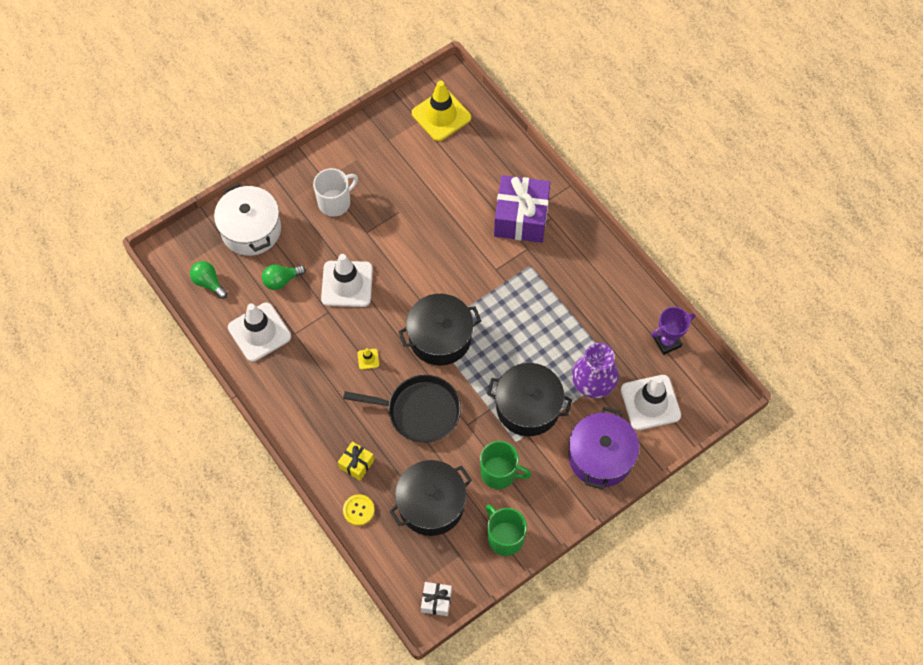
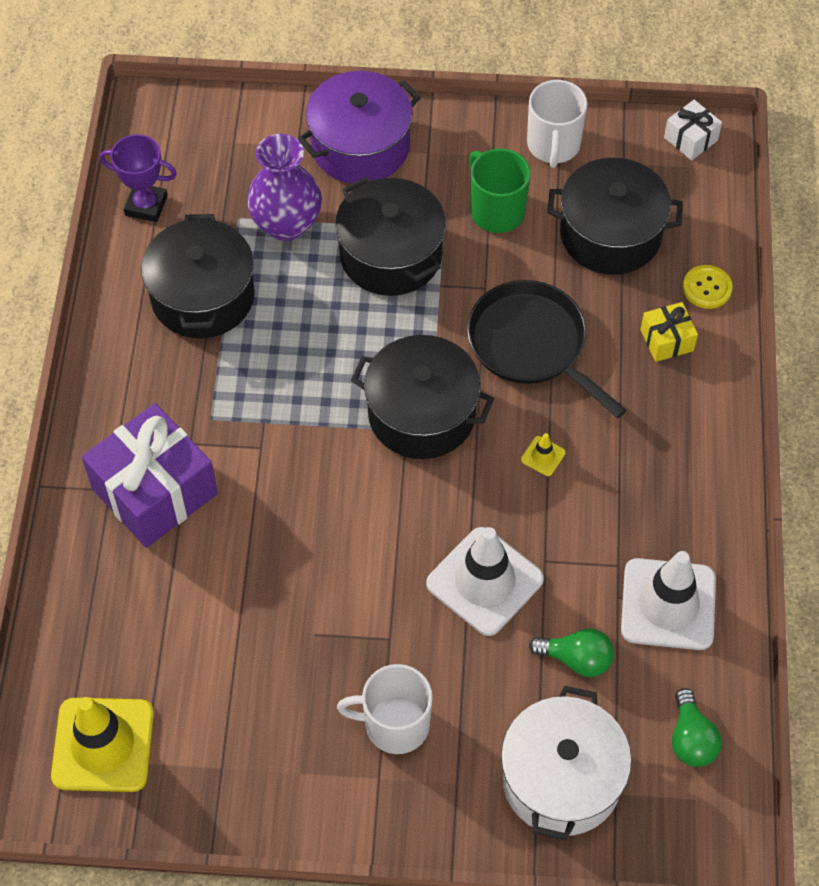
camera: 140 degrees left, 5 degrees down
(505, 537) = (553, 145): green mug -> white mug
(592, 317) = (203, 296): none -> black pot
(650, 402) = (241, 159): white traffic cone -> none

